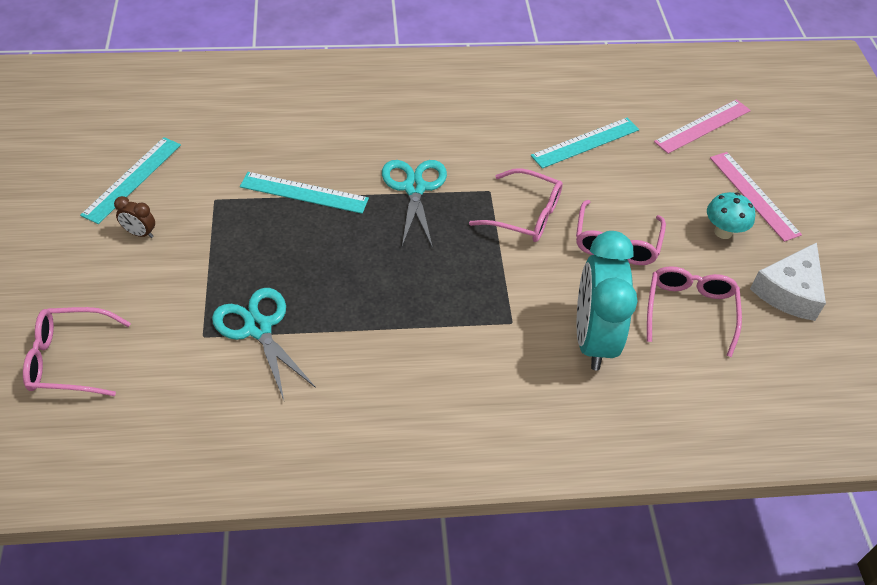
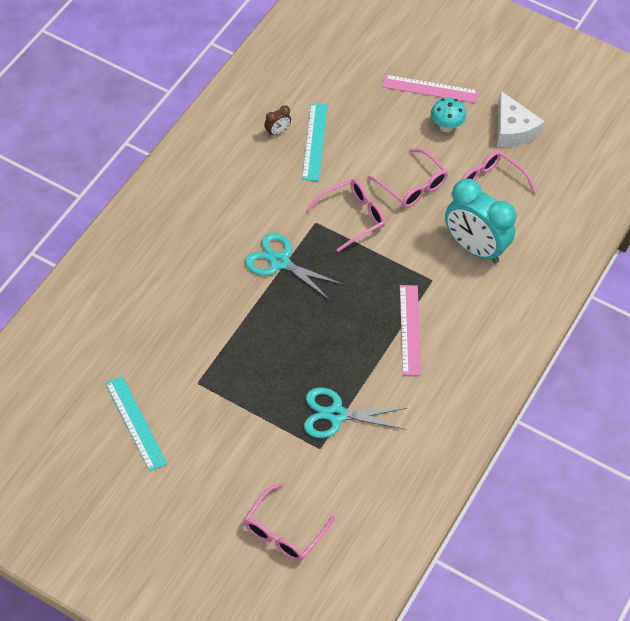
camera: 55 degrees left, 5 degrees up
(140, 233) = (196, 442): brown clock -> brown clock (277, 132)
(304, 193) = (233, 327): turquoise ruler -> none
(703, 126) = (352, 69): pink ruler -> pink ruler (410, 329)

